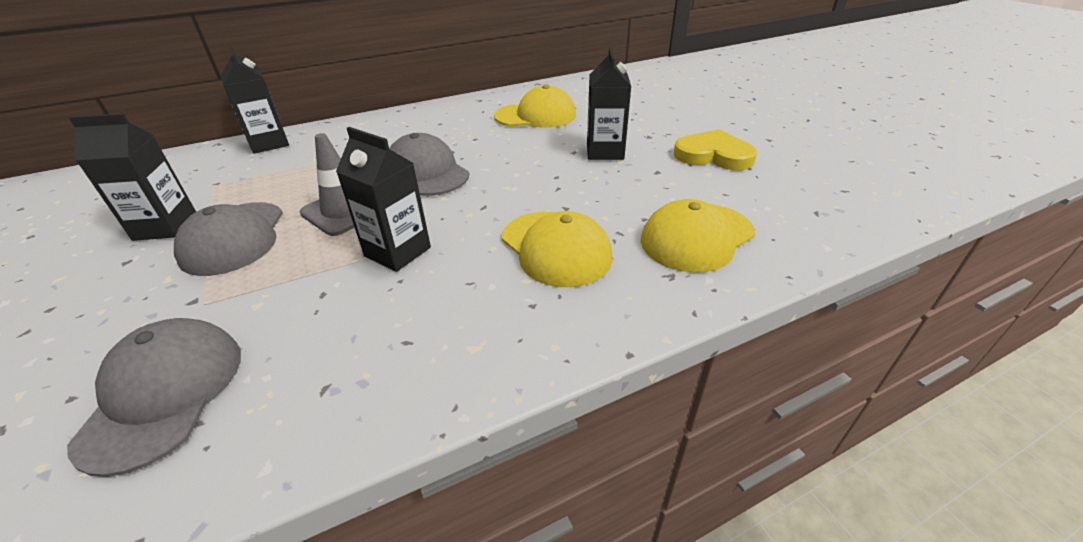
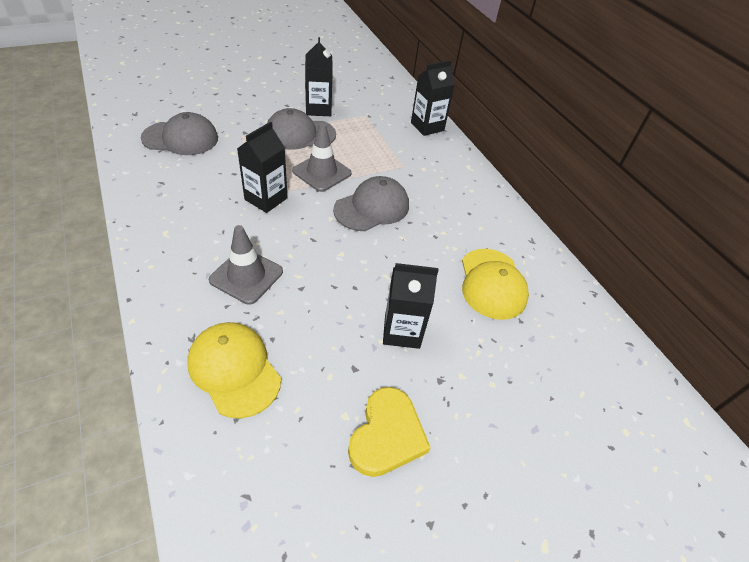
camera: 85 degrees right, 10 degrees up
(556, 248) = (246, 276): yellow cap -> grey traffic cone

